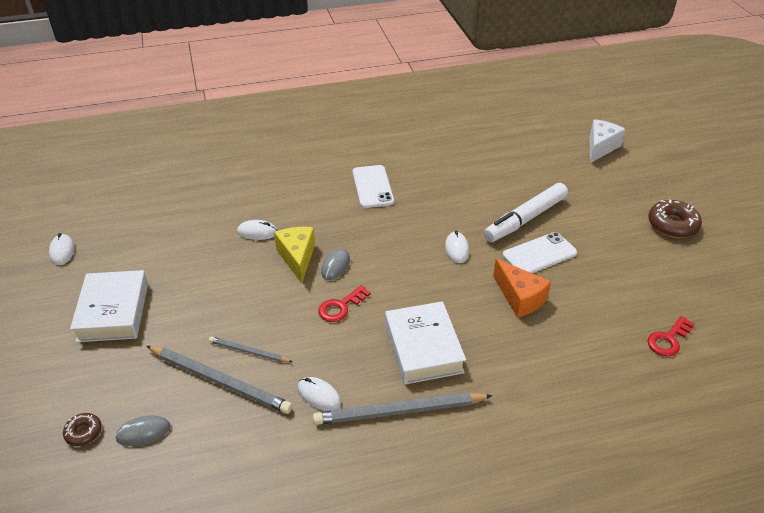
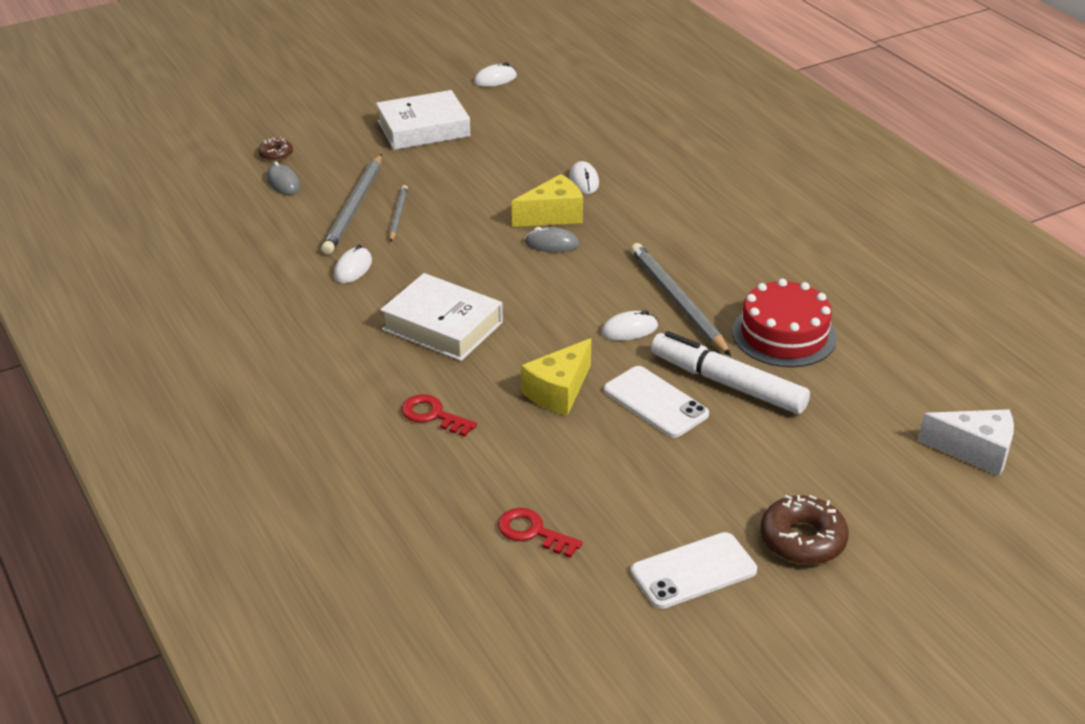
camera: 75 degrees right, 5 degrees down
(341, 307) = (486, 259): red key -> red key (433, 415)
(372, 187) = (720, 244): white phone -> white phone (693, 571)
(400, 411) = (346, 323): grey pencil -> grey pencil (677, 302)
(423, 348) = (442, 326): white book -> white book turned 60 degrees clockwise
(481, 185) = (784, 335): none -> red cake
(519, 298) = (558, 391): orange cheese -> yellow cheese

